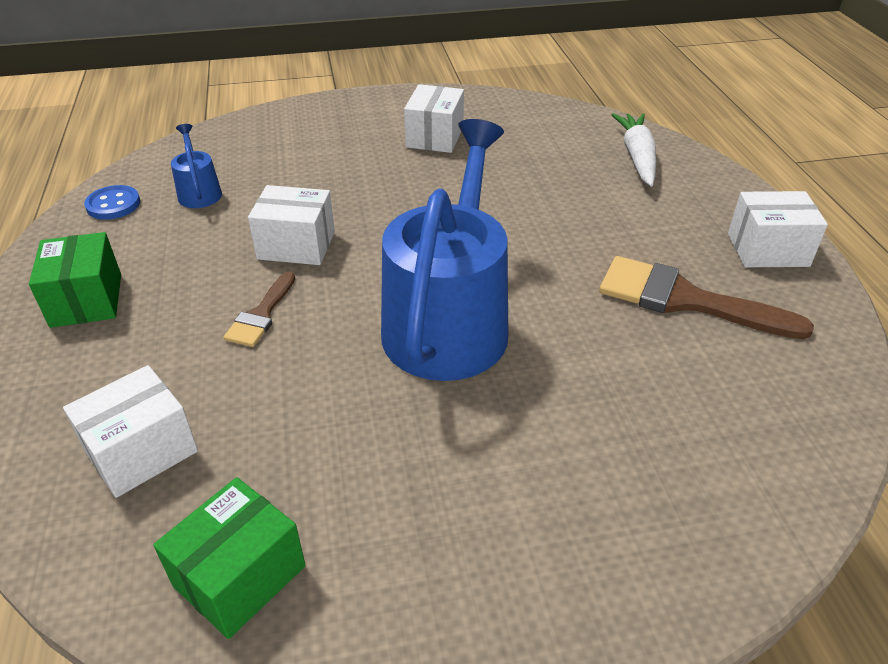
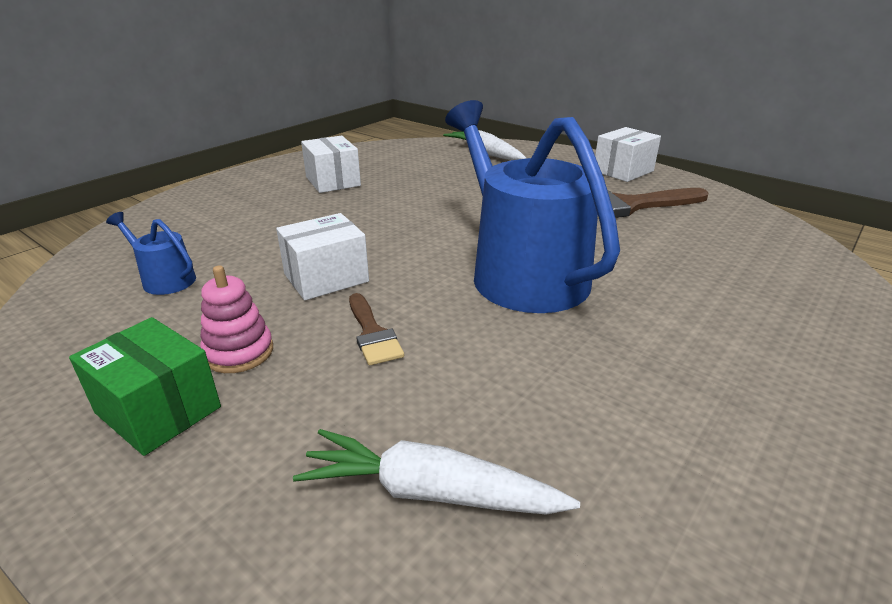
camera: 40 degrees left, 10 degrees down
(113, 204) = (69, 323): blue button -> none
(141, 451) = (429, 492): white box -> white carrot
(169, 282) = (239, 352): none -> pink stacking toy
(240, 576) = (673, 518): green box -> none

